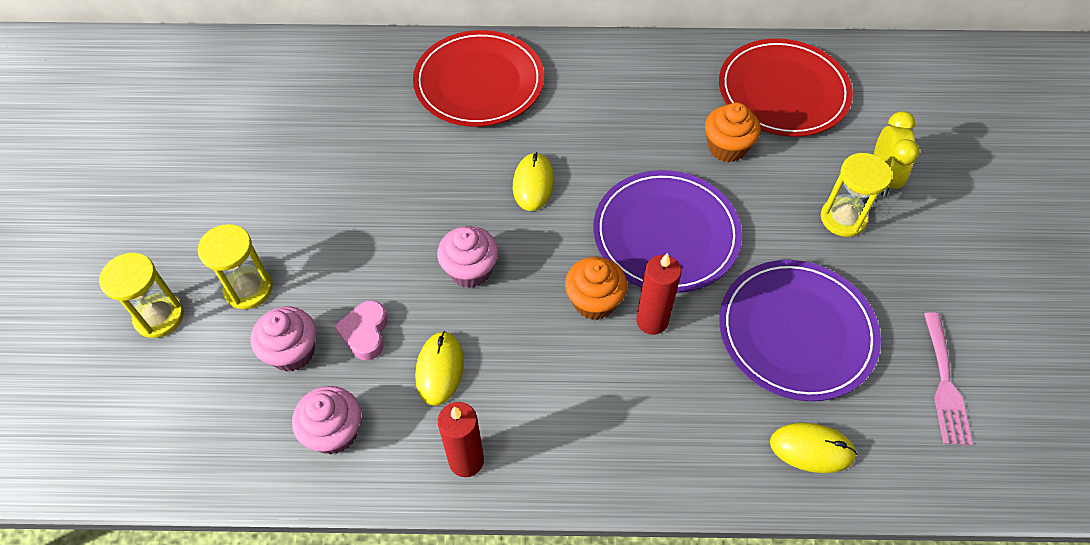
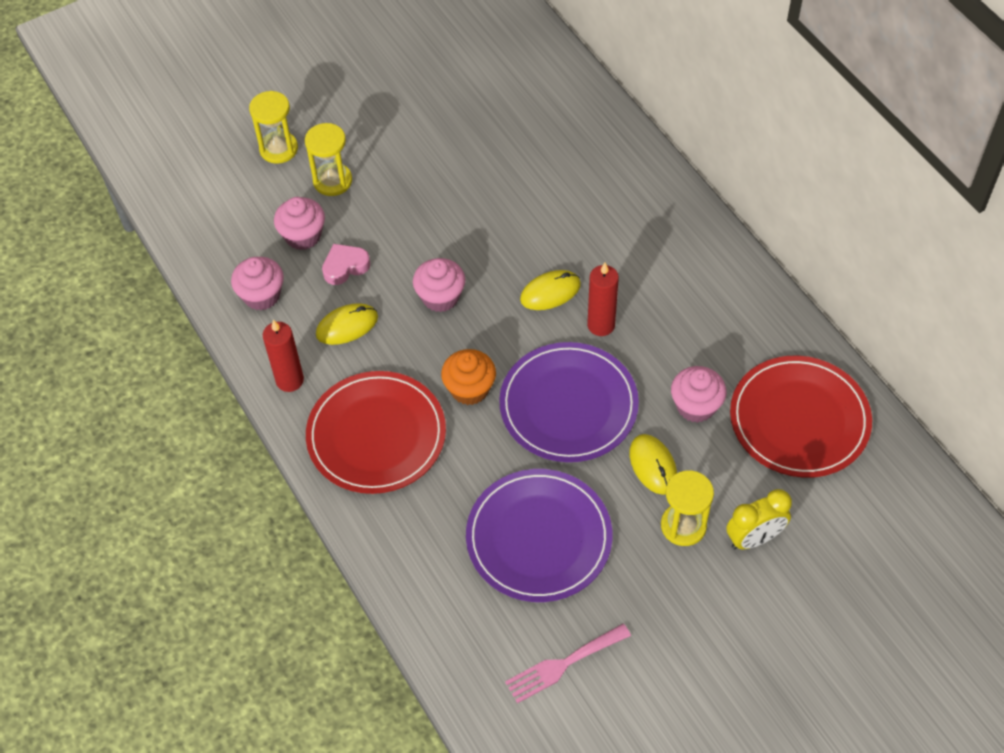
camera: 60 degrees right, 0 degrees up
(479, 82) = (625, 200): red plate -> red plate (376, 435)
(652, 321) = (479, 435): red candle -> red candle (601, 325)
(727, 147) = (696, 406): orange cupcake -> pink cupcake
(811, 449) = (439, 590): yellow mouse -> yellow mouse (653, 465)

